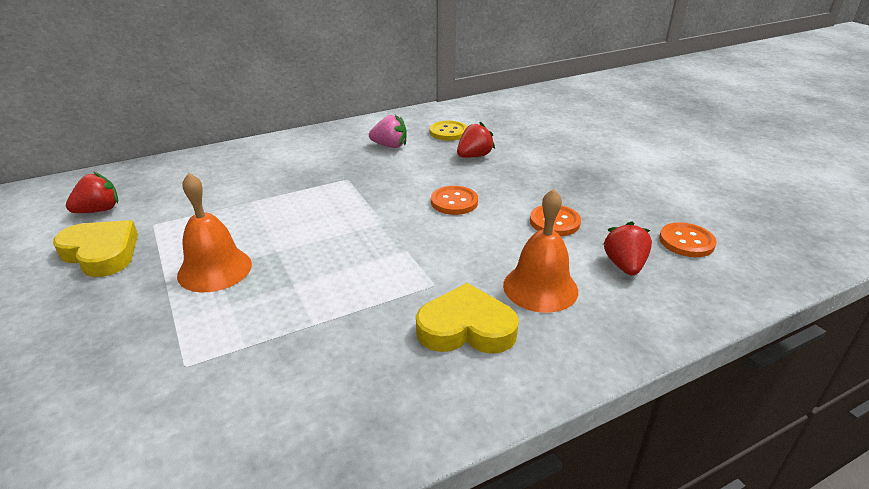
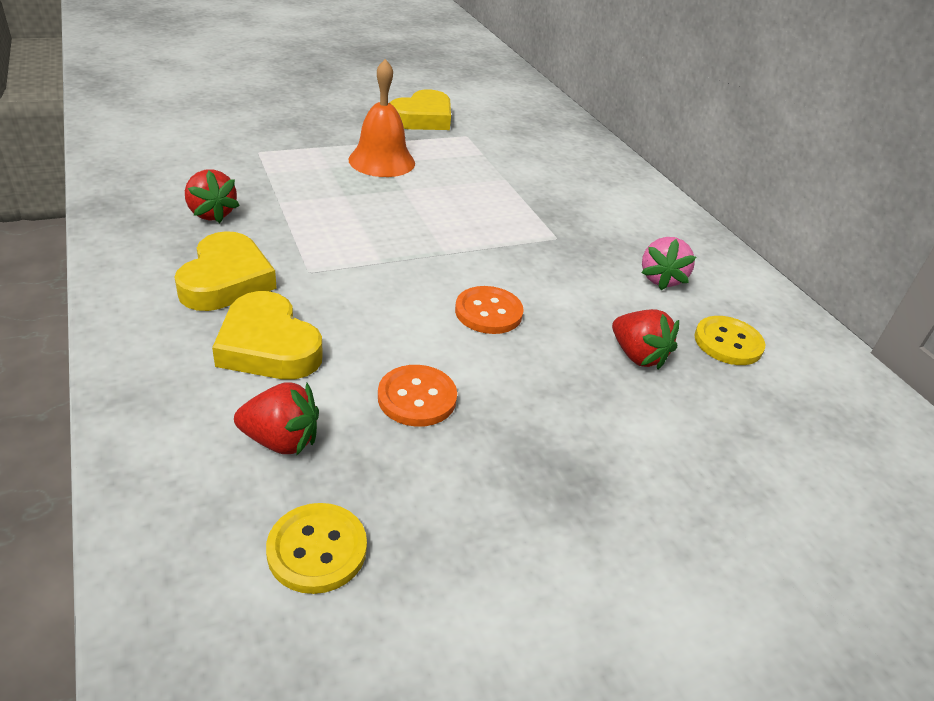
camera: 90 degrees right, 5 degrees up
(99, 210) = (494, 114): red strawberry -> red strawberry (211, 214)
(540, 287) = (268, 346): orange bell -> yellow heart
(686, 242) = (317, 549): orange button -> yellow button

